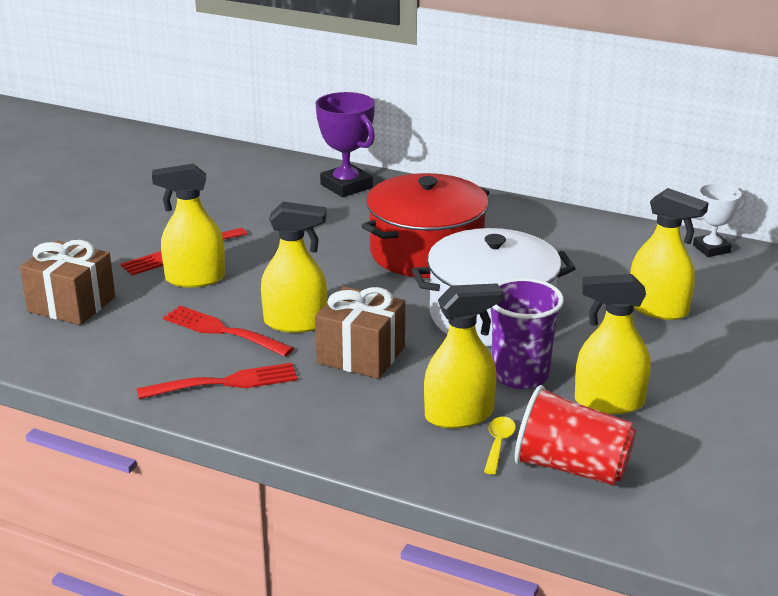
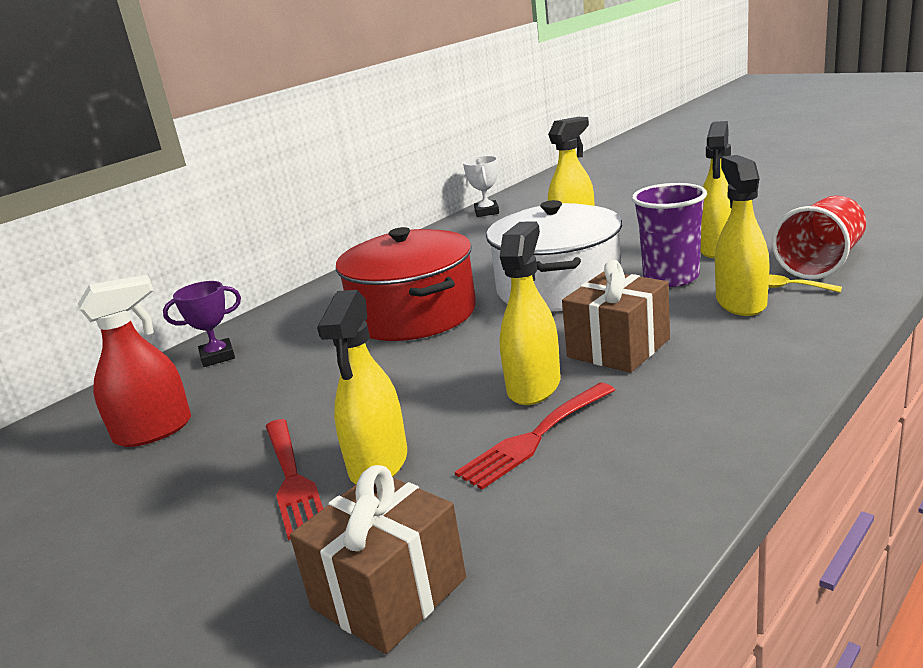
camera: 70 degrees left, 5 degrees down
(226, 382) = (667, 432): red fork -> none
(240, 192) = (154, 431): none -> red spray bottle
(346, 186) = (217, 357): purple trophy -> purple trophy, size x0.65

